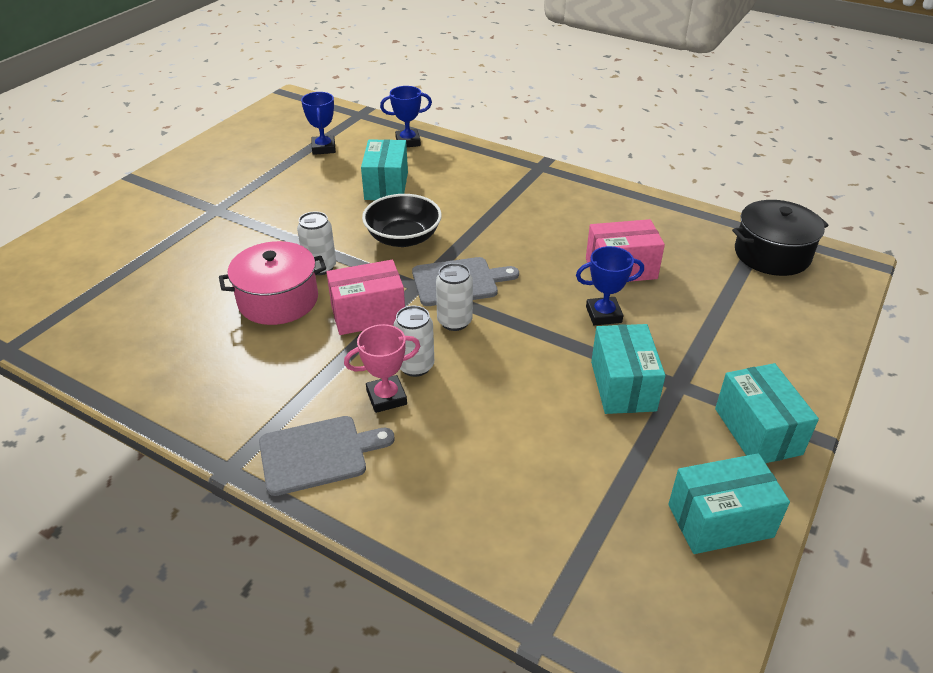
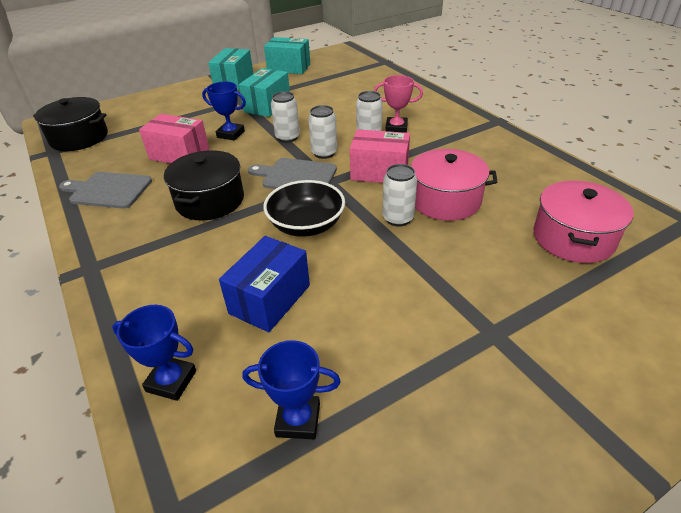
camera: 150 degrees left, 0 degrees up
(141, 296) = (573, 238): none -> pink pot
(318, 454) = (446, 116): grey cutting board -> grey cutting board (108, 190)
(323, 148) = (298, 420): blue trophy -> blue trophy turned 75 degrees clockwise
(386, 186) = (270, 299): turquoise box -> blue box
(517, 233) = (210, 200): none -> black pot
(524, 332) = (287, 137): none -> white can

